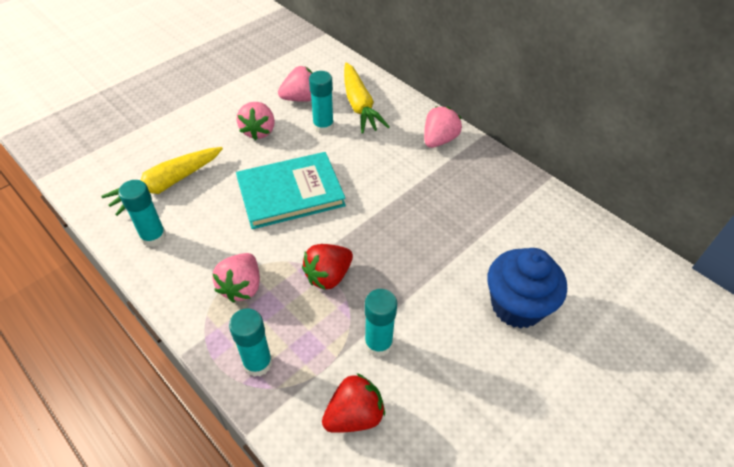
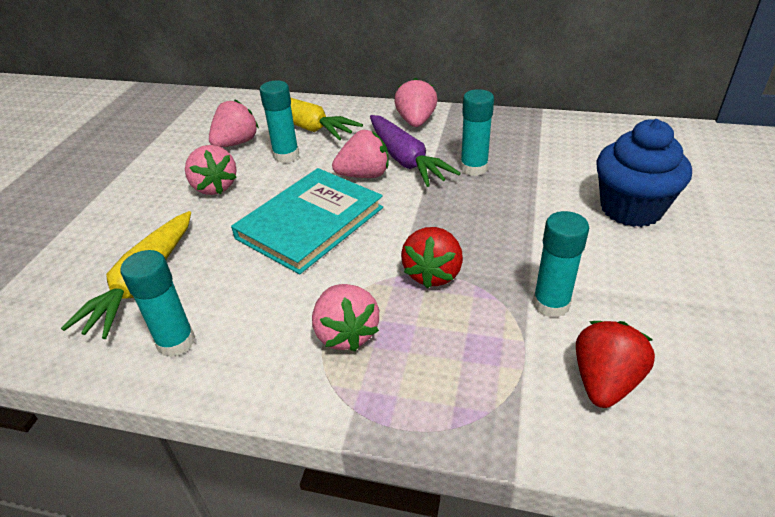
camera: 30 degrees left, 10 degrees down
(258, 363) = (447, 396): turquoise glue stick -> turquoise glue stick (474, 168)
(358, 171) = (364, 175): none -> pink strawberry
(398, 172) = (405, 159): none -> purple carrot

